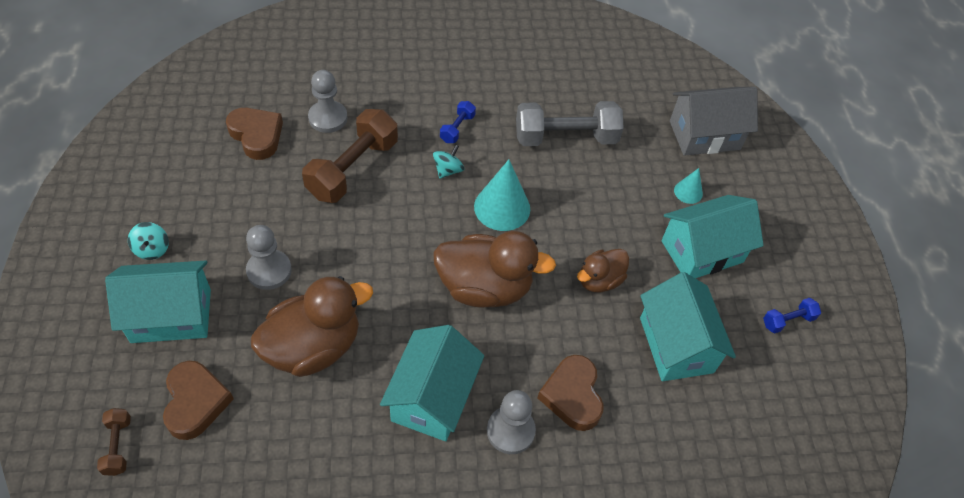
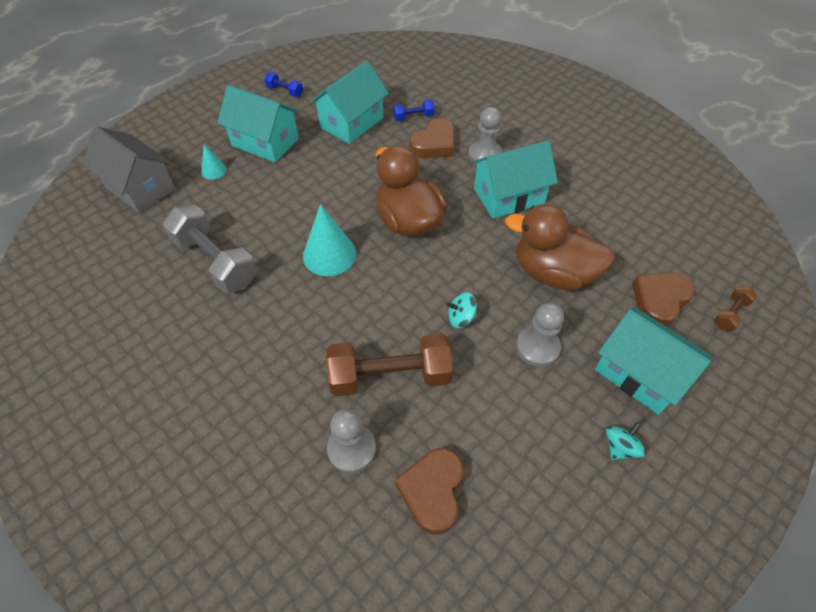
camera: 125 degrees left, 0 degrees up
(448, 170) = (325, 310): turquoise spinning top -> turquoise spinning top (461, 318)
(457, 128) = (270, 337): blue dumbbell -> blue dumbbell (413, 117)
(599, 280) = (340, 173): brown duck -> none

